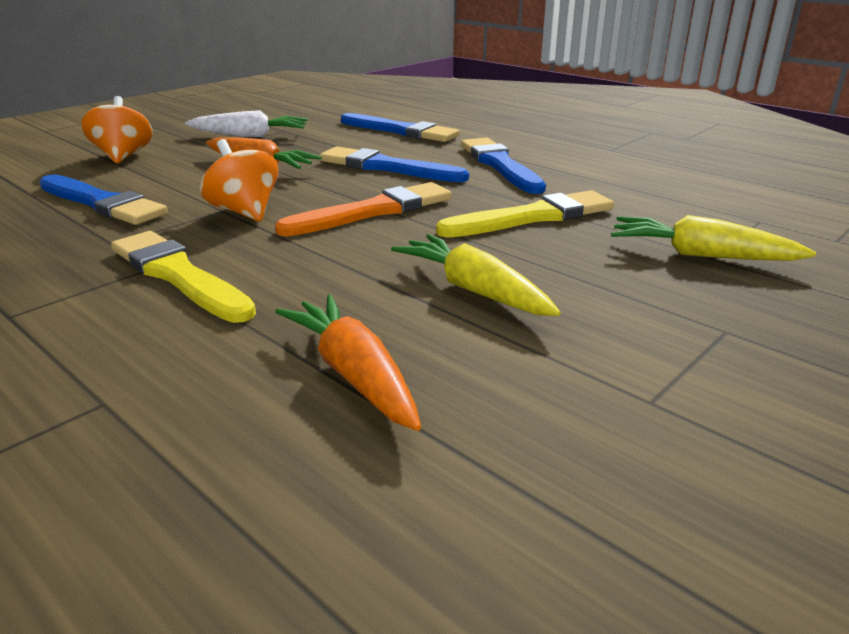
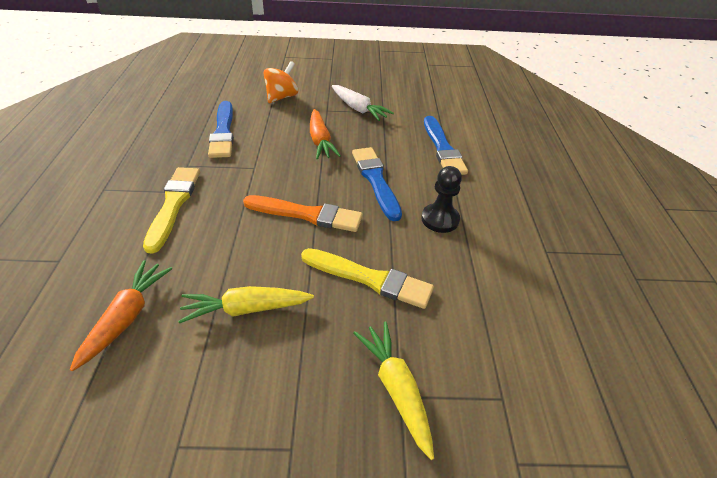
camera: 45 degrees right, 15 degrees up
(245, 212) = (258, 175): orange spinning top -> none
(474, 290) = (246, 309): yellow carrot -> yellow carrot turned 105 degrees counterclockwise
(500, 165) = (440, 219): blue brush -> black pawn

